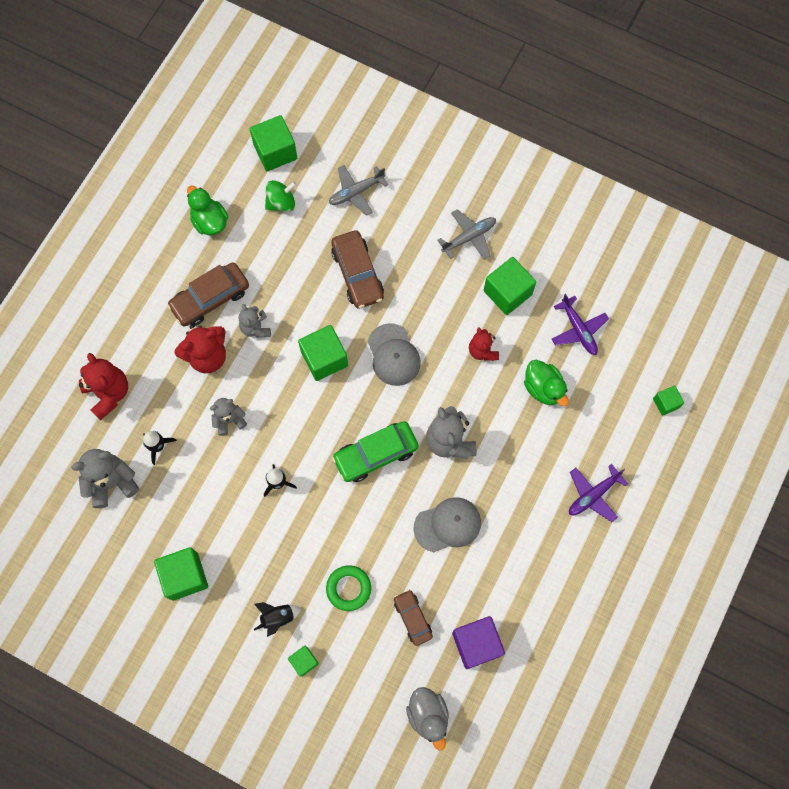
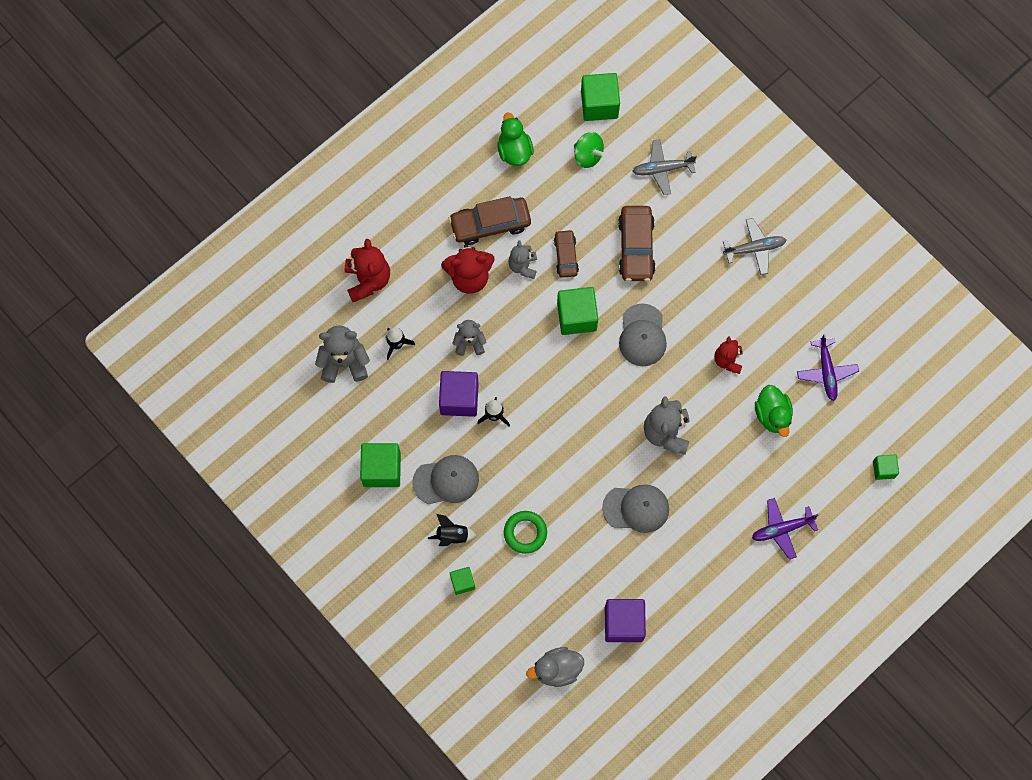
camera: 20 degrees right, 0 degrees up
(238, 478) = (459, 398): none -> purple cube
(252, 564) = (446, 480): none -> grey cap
(281, 203) = (588, 156): green spinning top -> green spinning top turned 45 degrees clockwise
(375, 454) = (593, 421): green car -> none
(413, 618) = (574, 580): brown car -> brown car (566, 256)
(428, 715) = (557, 669): grey duck -> grey duck turned 75 degrees clockwise
(507, 292) = (772, 314): green cube -> none

